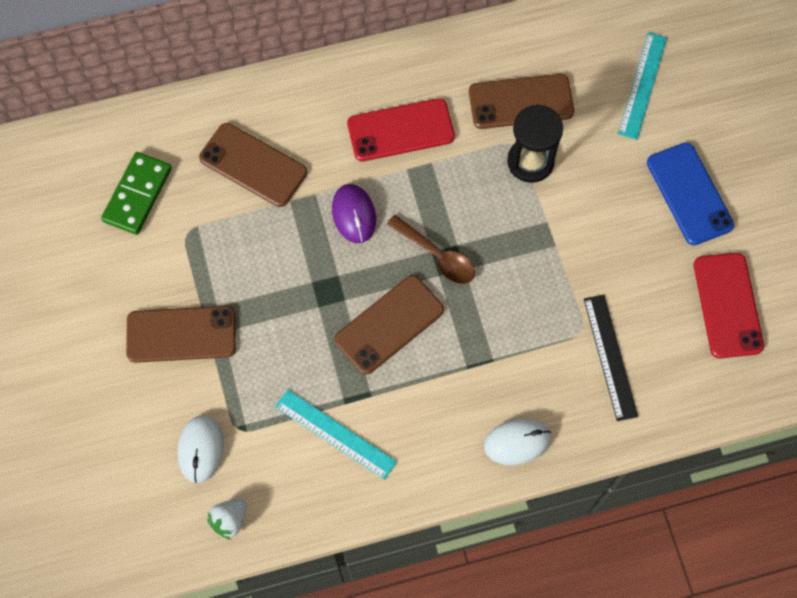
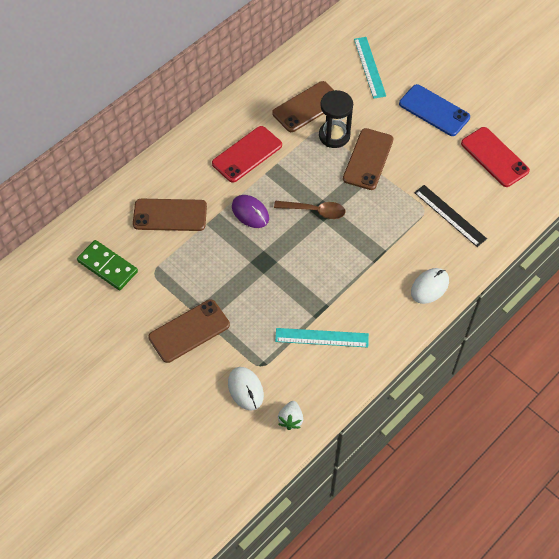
camera: 30 degrees left, 10 degrees down
(137, 195) = (107, 266): green domino -> green domino turned 45 degrees counterclockwise
(389, 324) = (312, 262): brown phone -> brown phone (368, 159)

